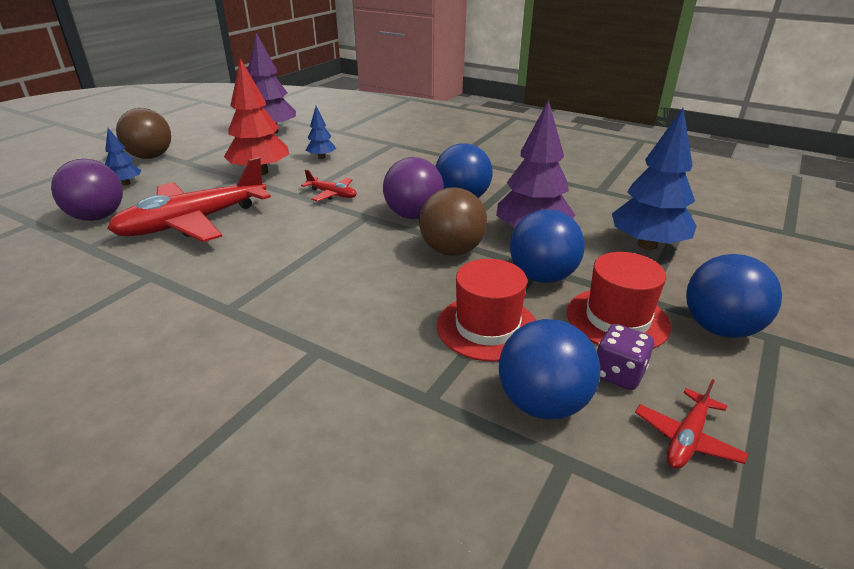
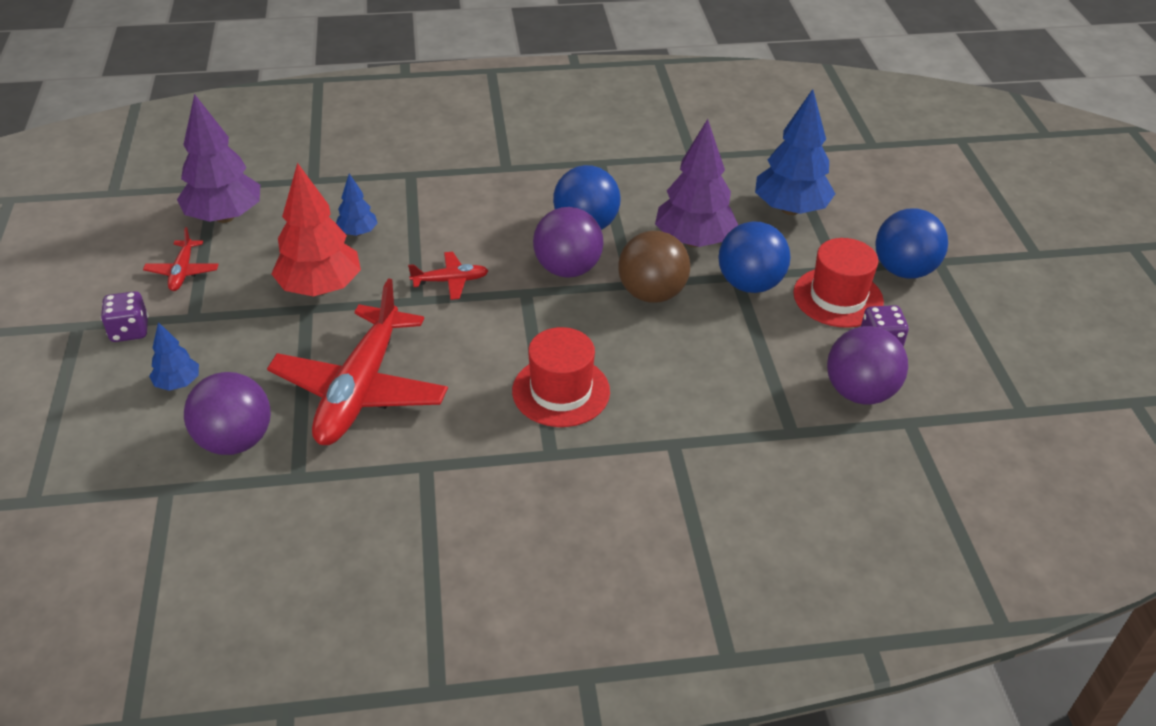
camera: 40 degrees left, 10 degrees up
(151, 157) = (129, 331): brown ball -> purple dice
(487, 327) = (764, 354): red hat -> red hat (561, 391)
(542, 403) = (859, 392): blue ball -> purple ball
(687, 438) = (953, 367): red plane -> red plane (183, 272)

